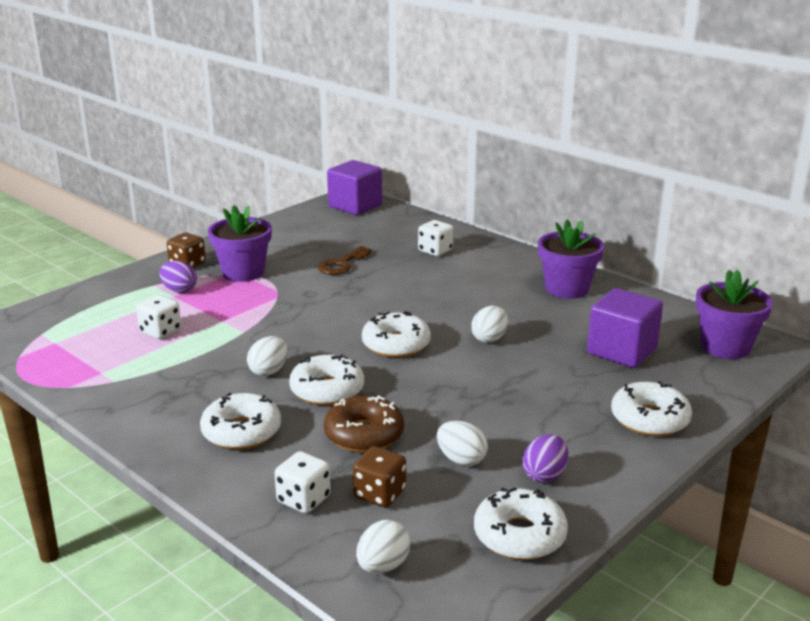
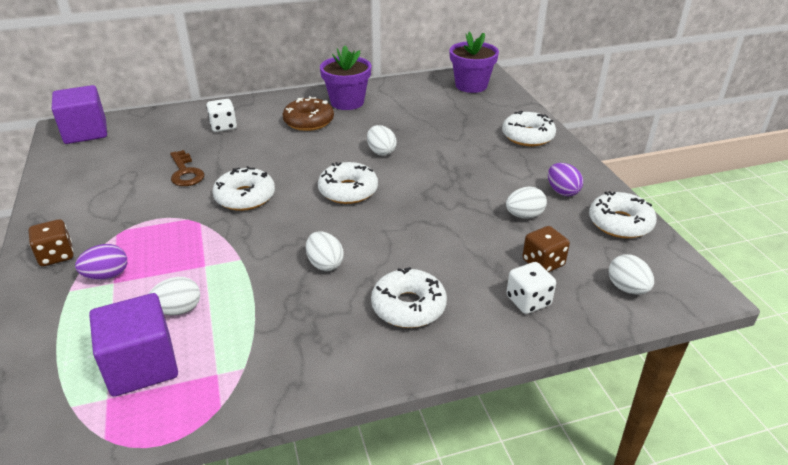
camera: 60 degrees left, 10 degrees up
(160, 331) = (178, 310): white dice -> white egg
(243, 272) = (125, 227): purple flower pot -> none
(327, 390) = (384, 243): white donut -> white donut (245, 197)
(364, 434) = (462, 245): brown donut -> brown donut (309, 121)
(621, 351) = (444, 115): purple cube -> purple cube (142, 365)

